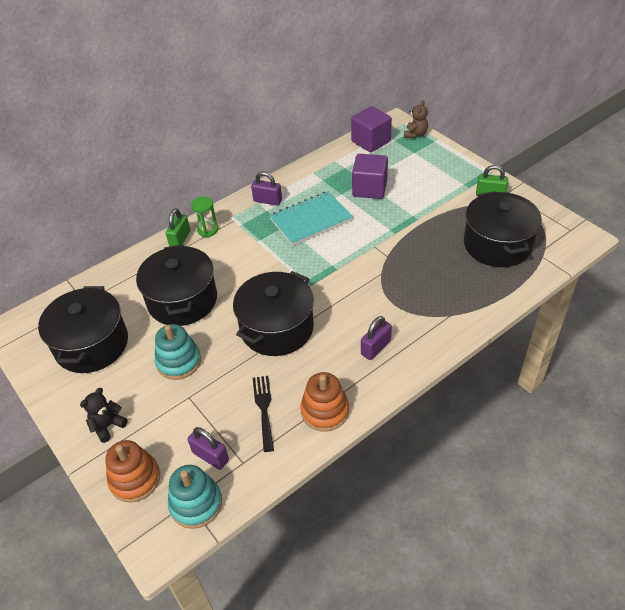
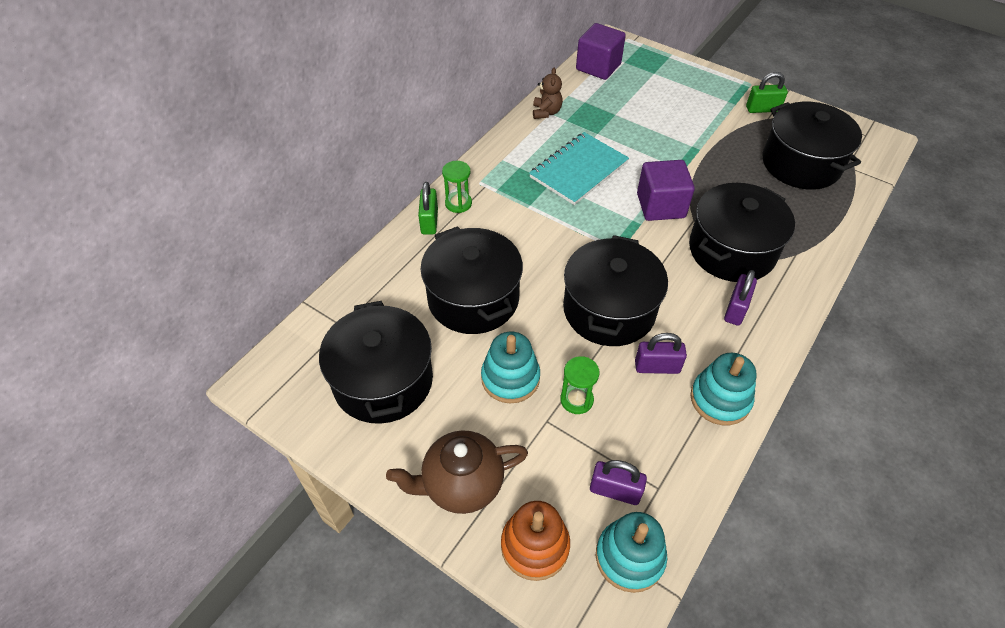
camera: 20 degrees left, 5 degrees up
(108, 426) = (461, 484): black teddy bear -> brown teapot
(217, 387) = (576, 400): none -> green hourglass
(264, 409) = (647, 414): black fork -> none
(267, 201) = (514, 155): purple padlock -> purple padlock (657, 367)
(325, 411) = (720, 399): orange stacking toy -> turquoise stacking toy
(369, 188) = (627, 122): purple cube -> purple cube (660, 206)
(398, 302) = (732, 250): none -> black pot
(415, 134) = (644, 52): brown teddy bear -> brown teddy bear (546, 112)

